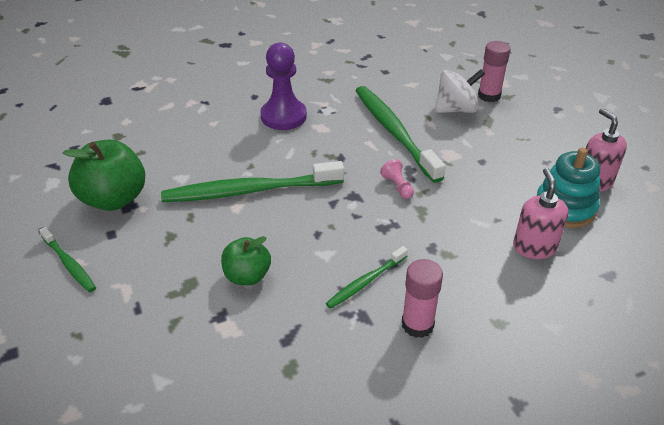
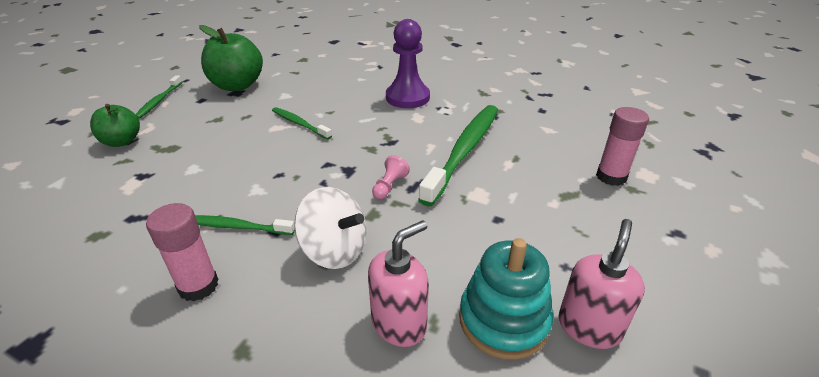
camera: 50 degrees right, 5 degrees down
(247, 276) = (197, 166): green apple -> green apple (122, 141)
(249, 191) = (299, 124): green toothbrush -> green toothbrush, size x0.51
(456, 109) = (553, 167): white spinning top -> white spinning top (335, 251)

